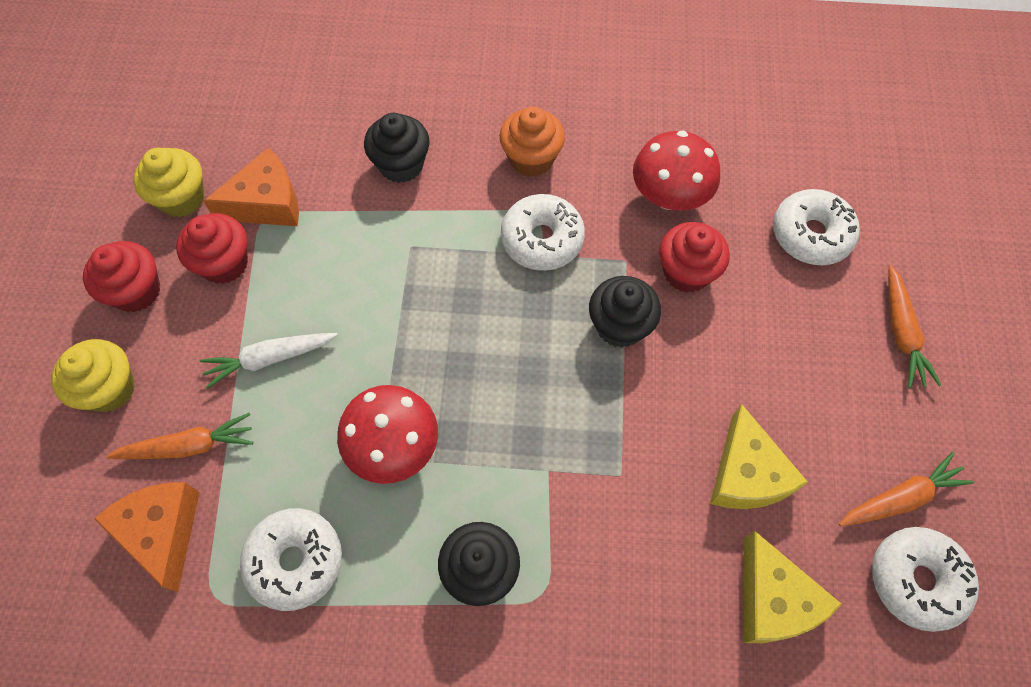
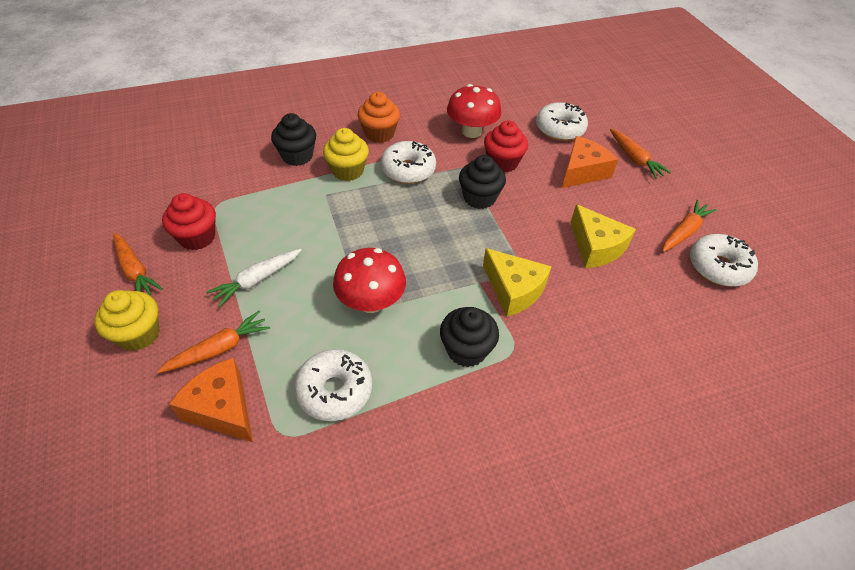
camera: 25 degrees left, 15 degrees down
(136, 291) = (135, 271): red cupcake -> orange carrot
(182, 198) = (148, 211): yellow cupcake -> yellow cupcake (348, 171)
(267, 203) = (213, 198): orange cheese -> orange cheese (582, 172)
(773, 600) = (650, 303): yellow cheese -> yellow cheese (513, 290)

